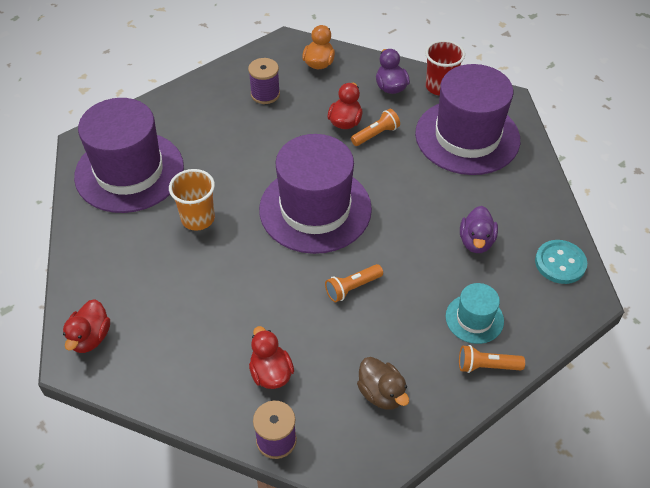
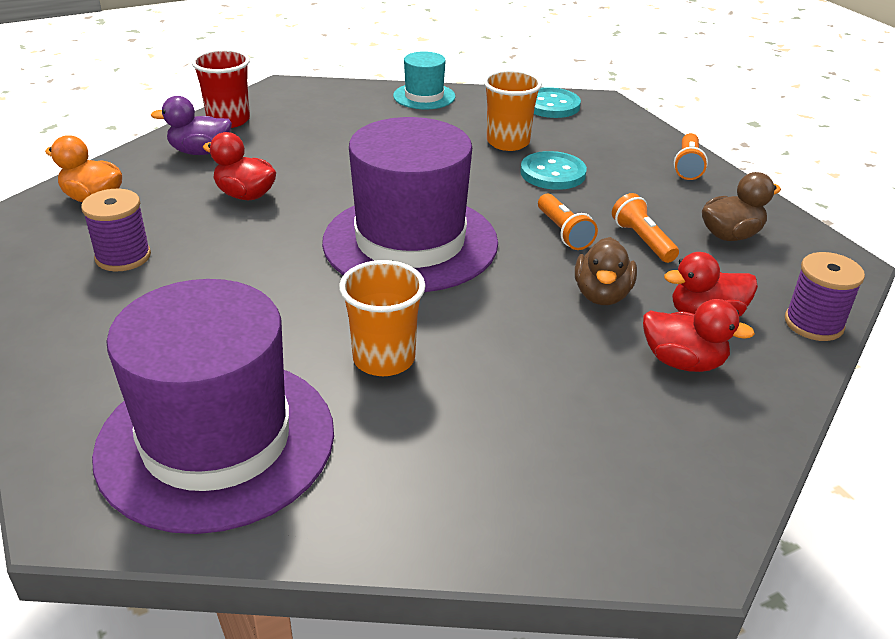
camera: 80 degrees left, 15 degrees down
(90, 337) = (636, 521): red duck -> red duck (683, 362)
(281, 314) = (602, 295): none -> brown duck
(376, 134) = (288, 176): orange flashlight -> orange flashlight (642, 240)
(436, 274) = (553, 173): none -> turquoise button
(467, 136) = (332, 119): purple hat -> none
(474, 318) = (622, 162): turquoise hat -> turquoise hat (424, 96)
(476, 241) = (508, 142): purple duck -> orange cup

